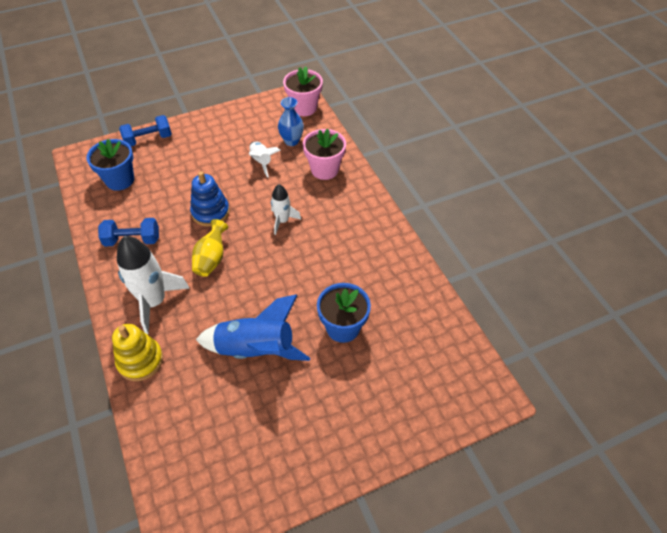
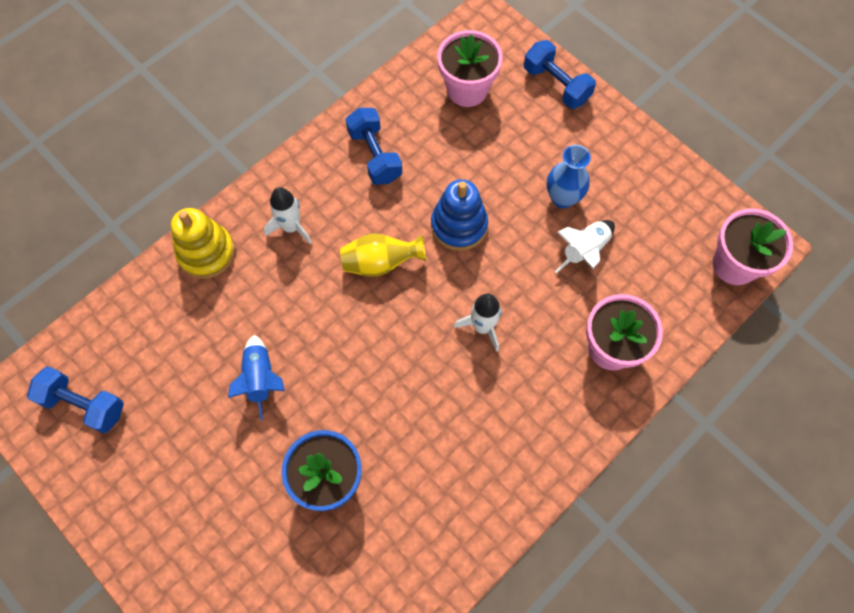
camera: 70 degrees right, 15 degrees up
(120, 180) = (467, 89): blue flower pot -> pink flower pot
(154, 302) = (291, 227): white rocket -> white rocket, size x0.56
(216, 478) = (84, 404): none -> blue dumbbell
(256, 349) = (260, 379): blue rocket -> blue rocket, size x0.56
(291, 141) = (649, 276): blue vase -> blue vase (562, 198)

